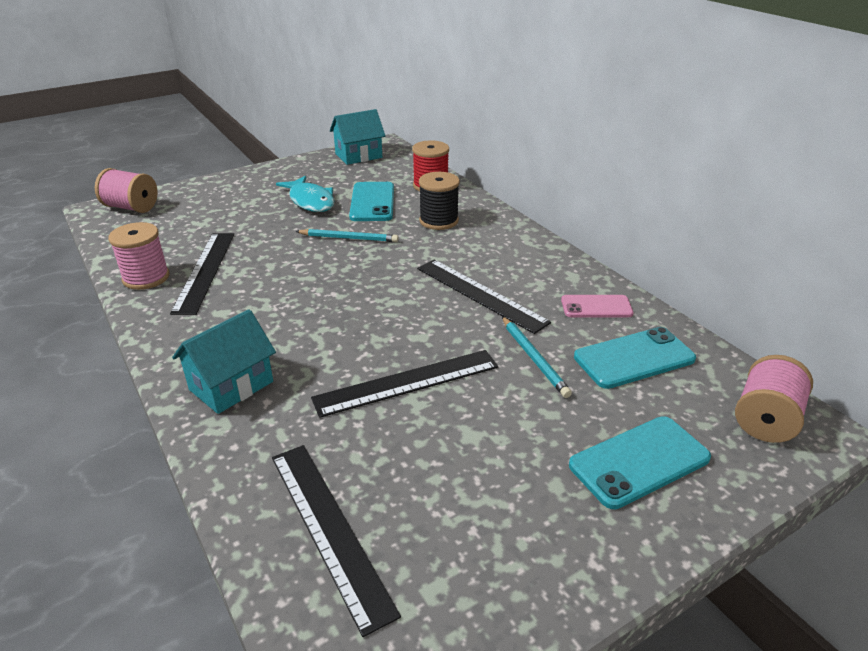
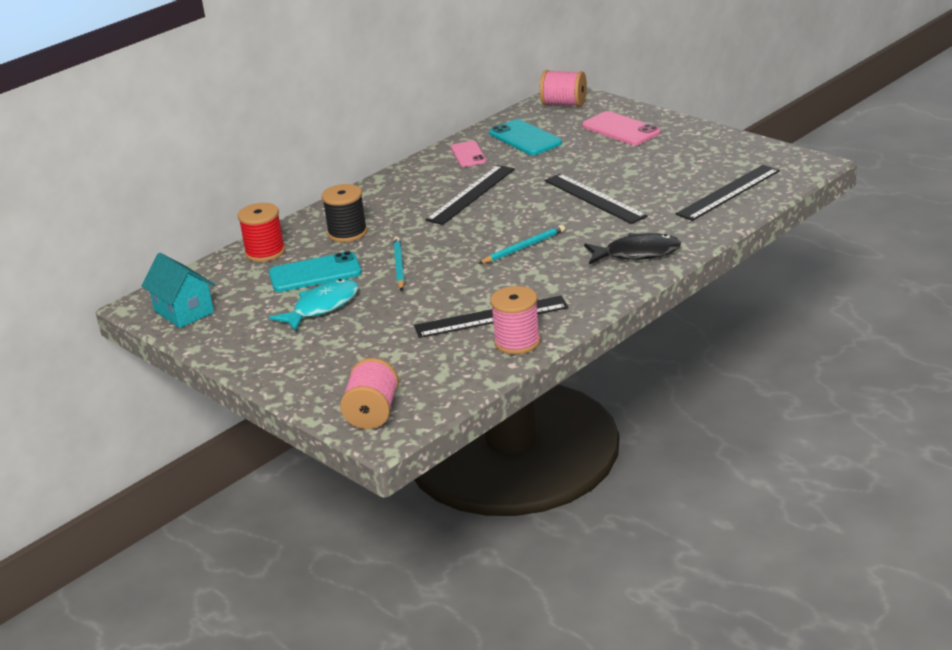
camera: 100 degrees left, 5 degrees down
(231, 386) = (637, 253): turquoise house -> black fish
(533, 358) = (543, 166): turquoise pencil -> turquoise pencil (523, 247)
(639, 462) = (621, 129): turquoise phone -> pink phone

